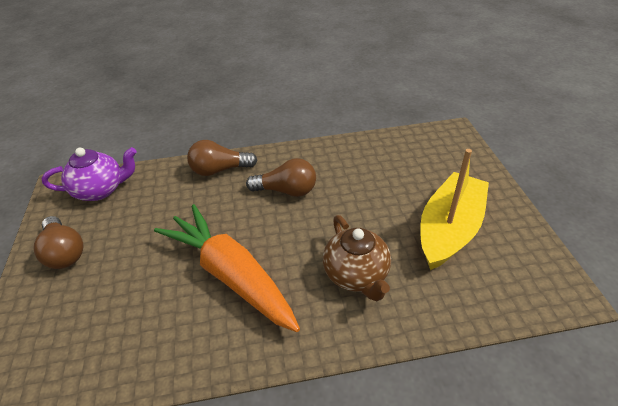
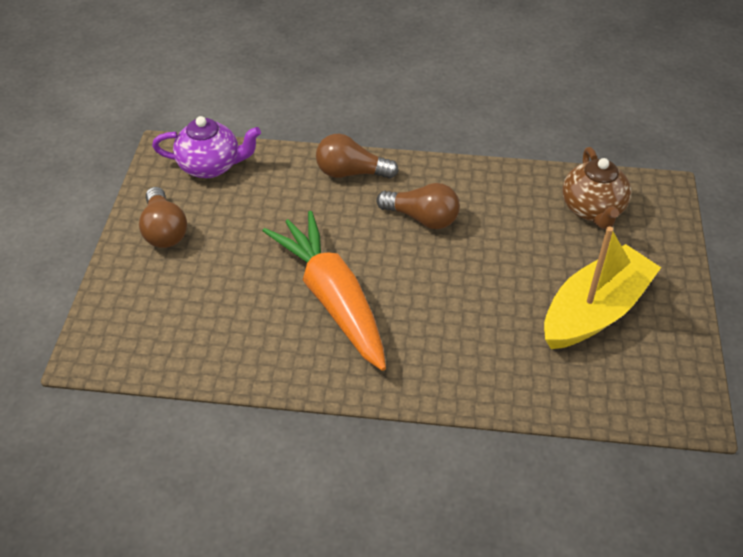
camera: 15 degrees right, 5 degrees up
(356, 275) = (467, 334): brown teapot -> brown teapot (592, 209)

